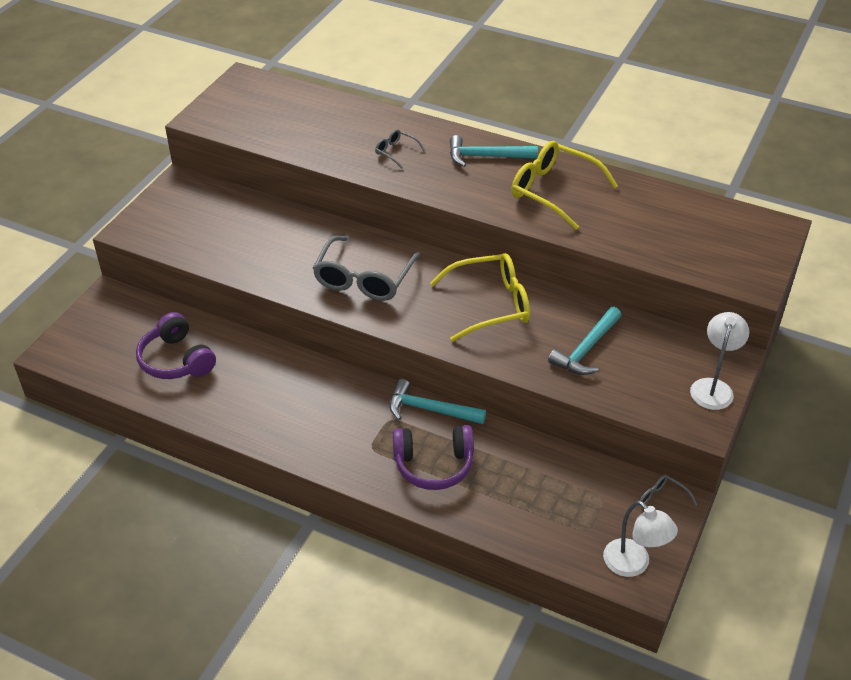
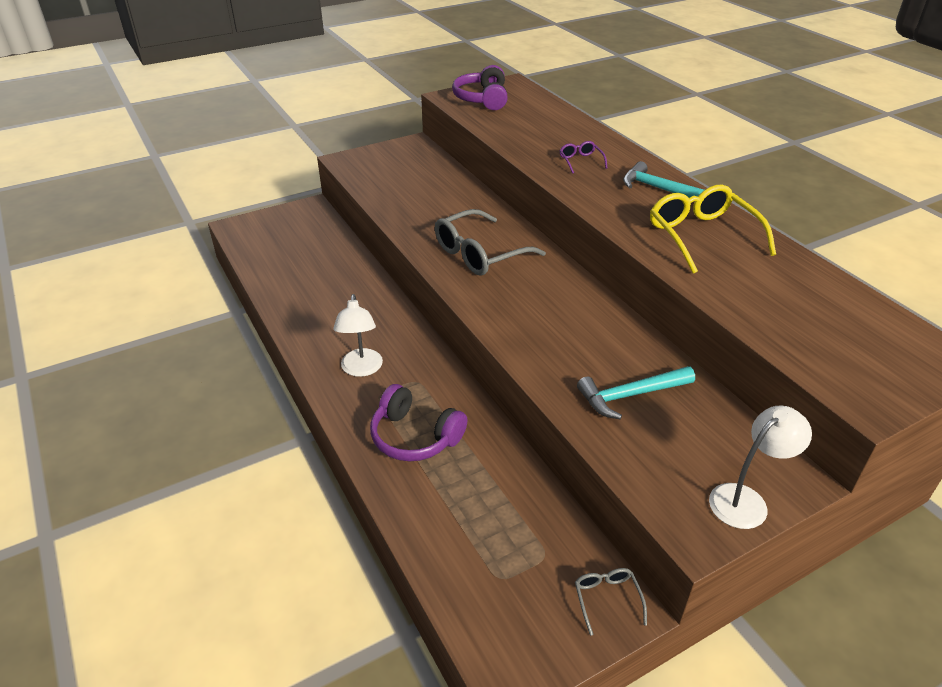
camera: 35 degrees right, 5 degrees down
(176, 360) = (307, 265): purple headphones -> purple headphones (482, 99)
(396, 152) = (580, 161): grey glasses -> purple glasses
(430, 410) = (458, 390): turquoise hammer -> none
(491, 304) = (571, 317): yellow glasses -> none
(633, 565) = (516, 646): white lamp -> white lamp (361, 369)

